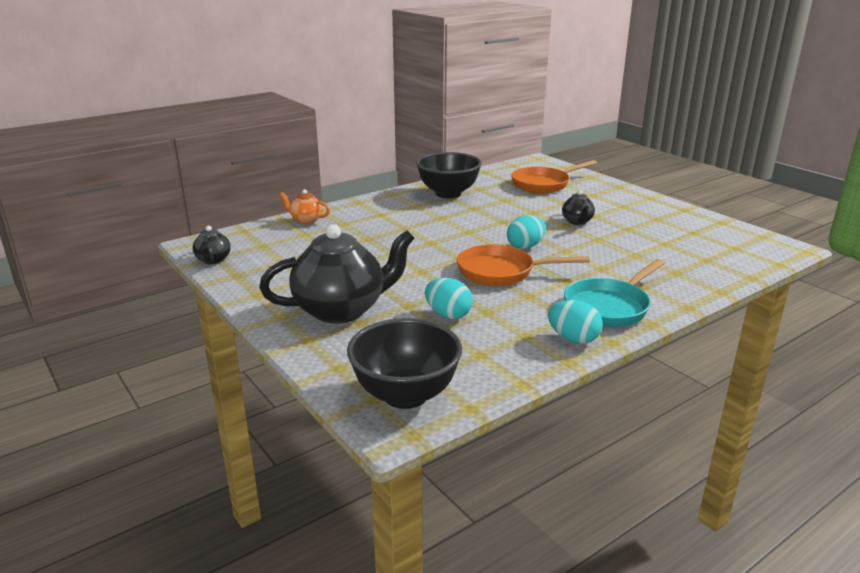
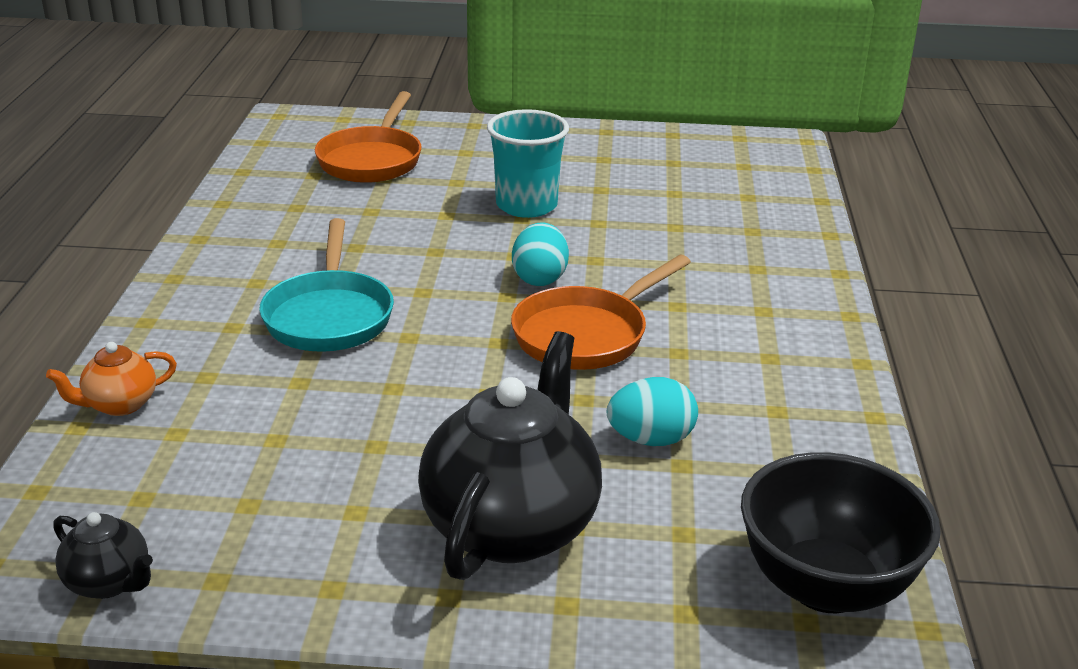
camera: 50 degrees left, 5 degrees up
(448, 193) = (265, 237): black bowl -> none
(573, 339) = (826, 383): turquoise egg -> none
(577, 221) = (526, 205): black teapot -> turquoise cup
(609, 307) = (779, 317): turquoise pan -> turquoise pan (329, 316)

